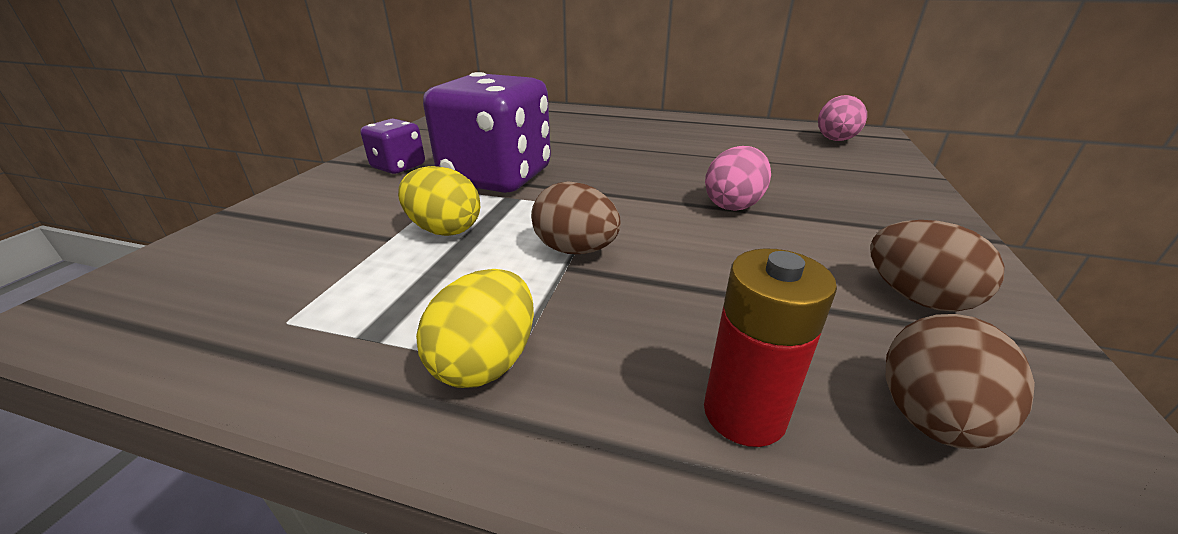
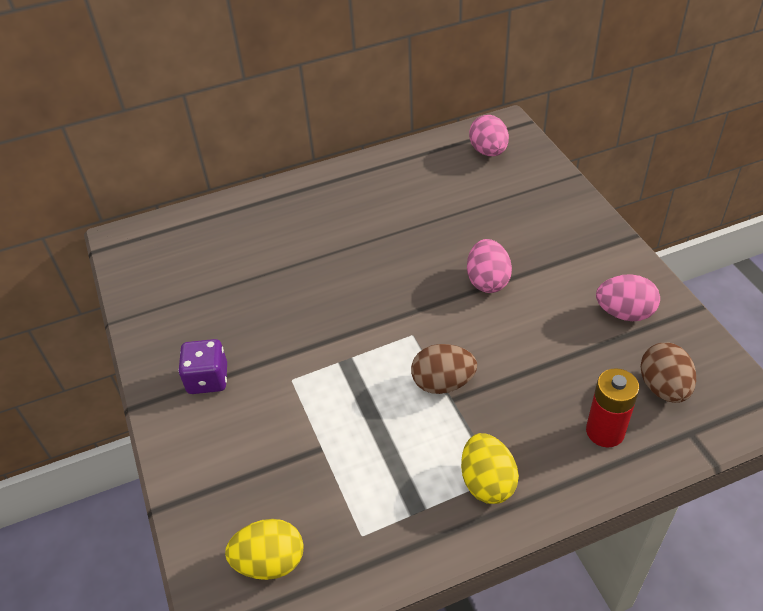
camera: 35 degrees left, 15 degrees up
(444, 229) = (345, 418): yellow egg -> yellow egg (270, 562)
(497, 177) = (304, 344): purple dice -> none
(916, 297) = (624, 313): brown egg -> pink egg

